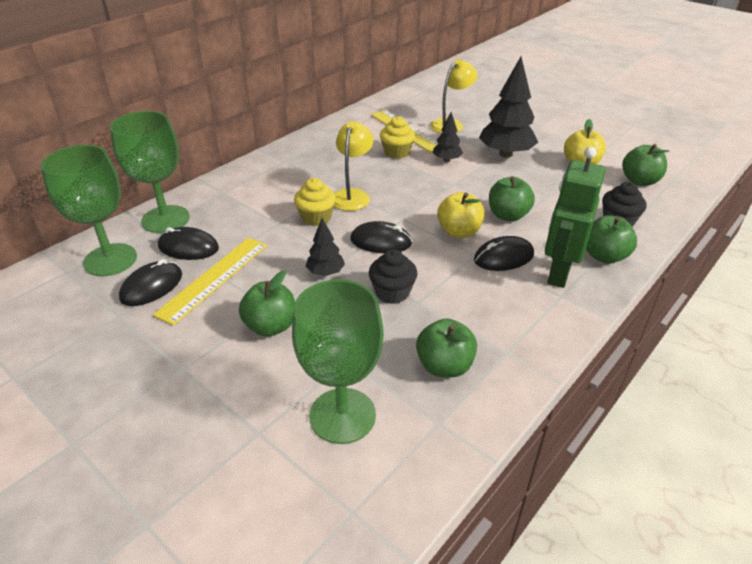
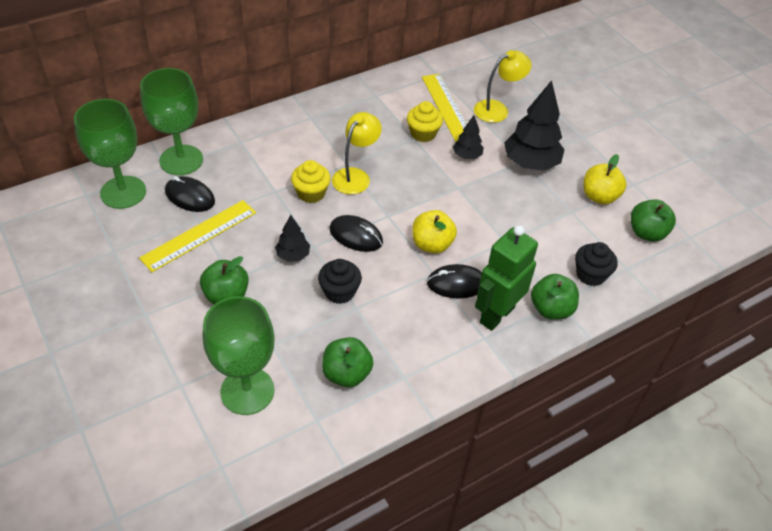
camera: 15 degrees right, 10 degrees up
(152, 286) = (147, 229): black mouse -> none
(508, 215) = (488, 238): green apple -> none

